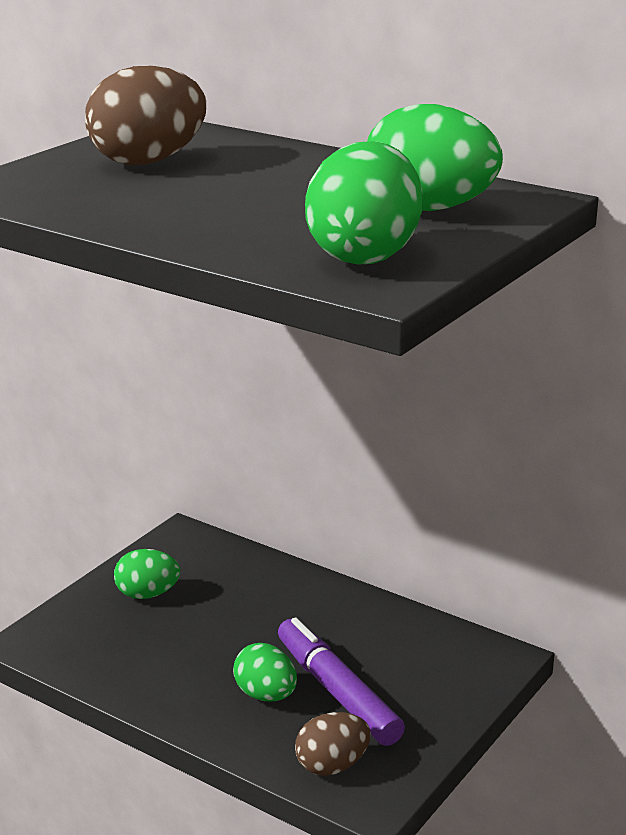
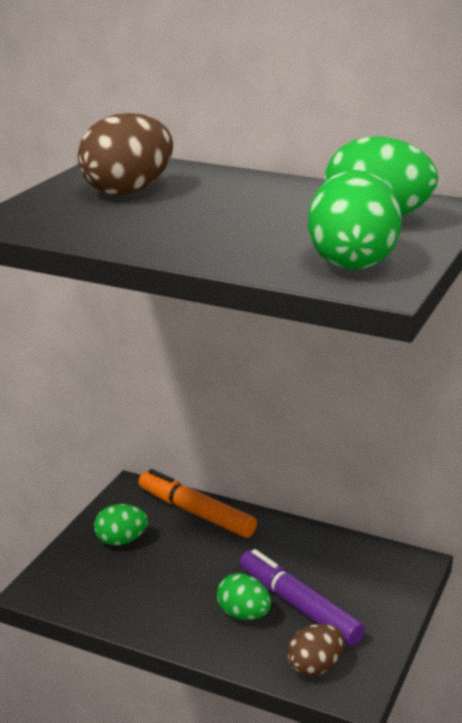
camera: 10 degrees left, 0 degrees up
(248, 570) = (196, 512): none -> orange marker

